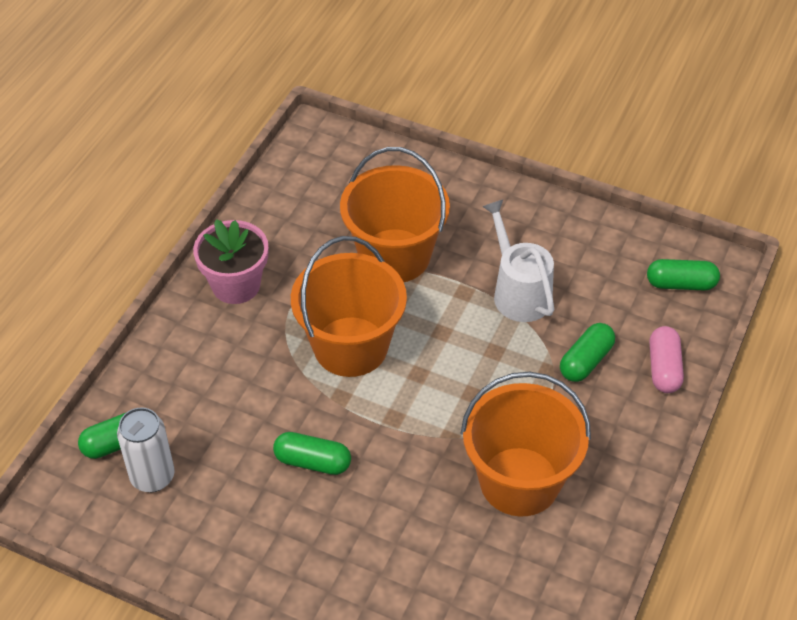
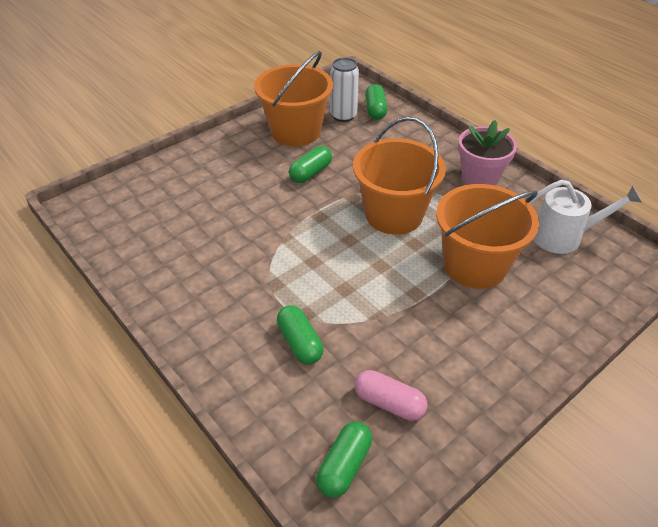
camera: 115 degrees right, 5 degrees down
(518, 292) = (398, 328): white watering can -> white watering can (563, 236)
(519, 481) = (224, 258): orange bucket -> orange bucket (295, 131)
(664, 368) = (257, 396): pink capsule -> pink capsule (389, 403)

